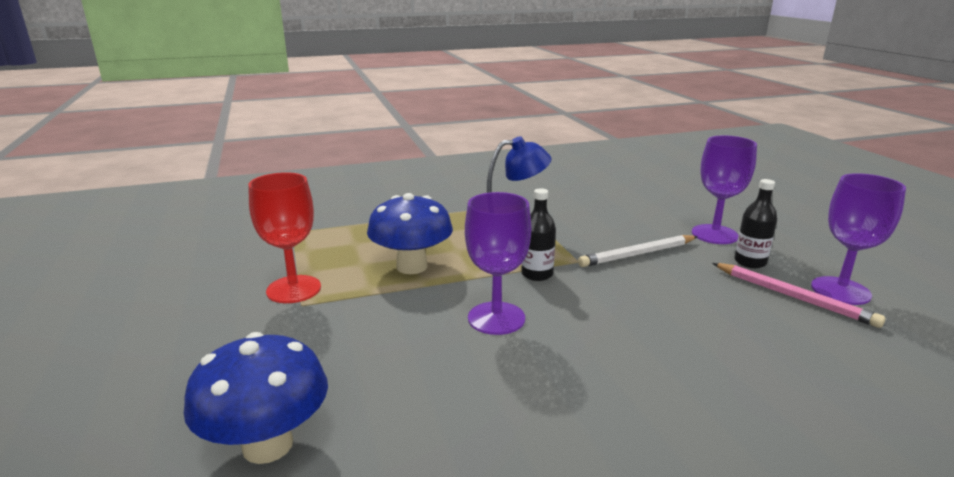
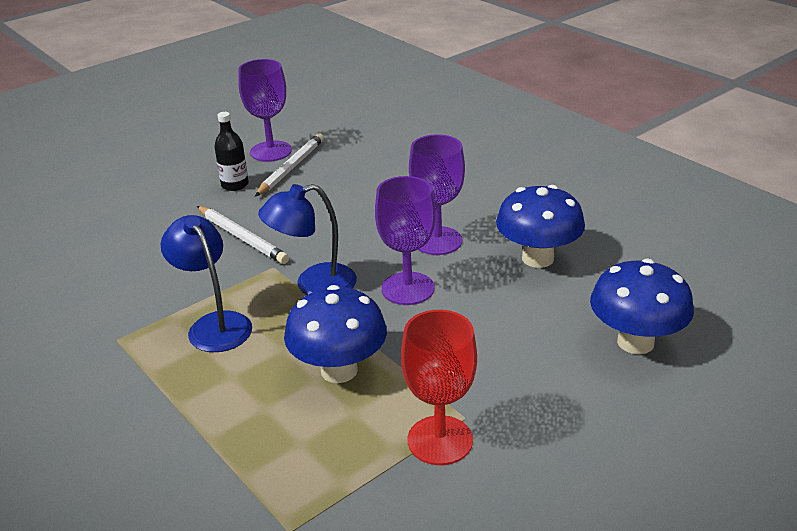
camera: 110 degrees left, 10 degrees up
(493, 428) = (537, 258): none -> blue mushroom
(537, 274) = (314, 285): black bottle -> blue lamp
(714, 234) = (177, 203): purple goblet -> purple goblet (437, 241)
(793, 297) = (291, 167): pink pencil -> white pencil

